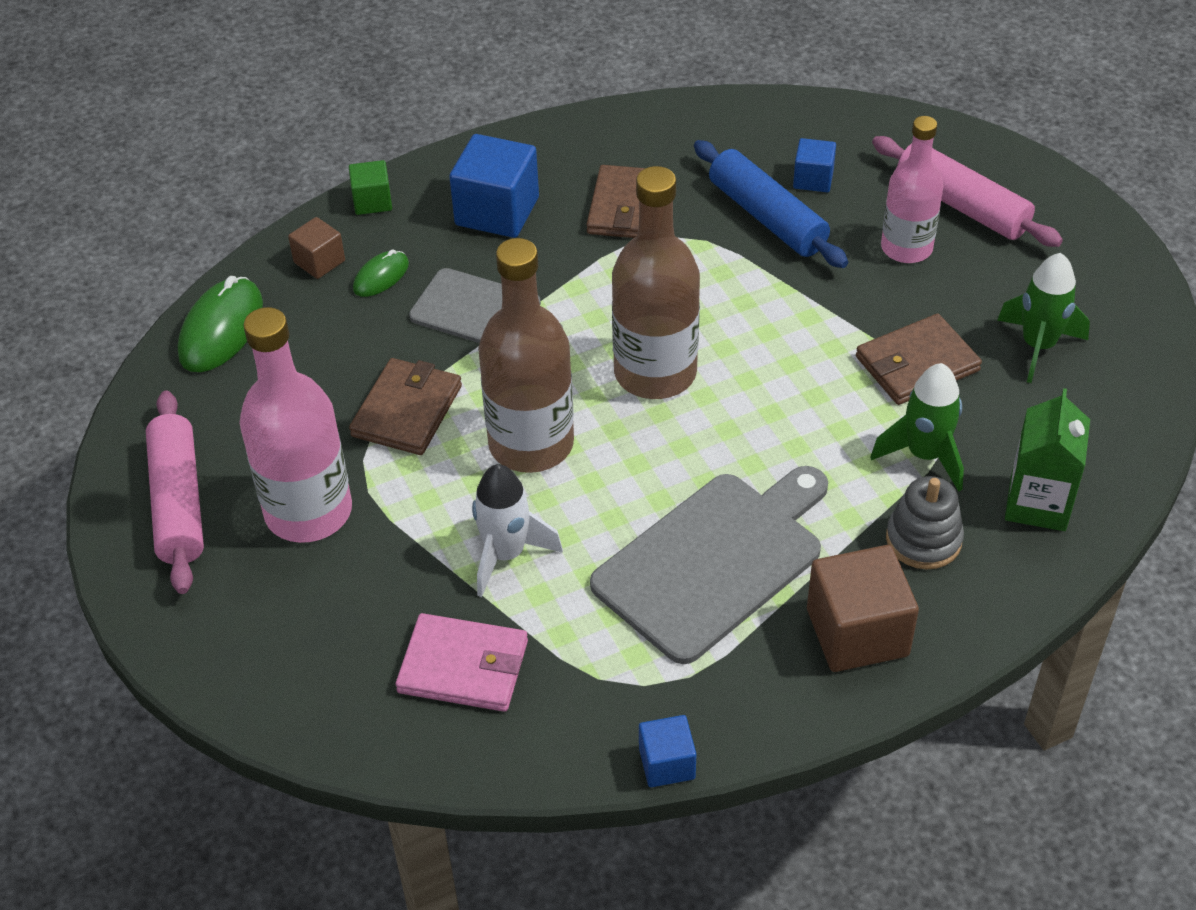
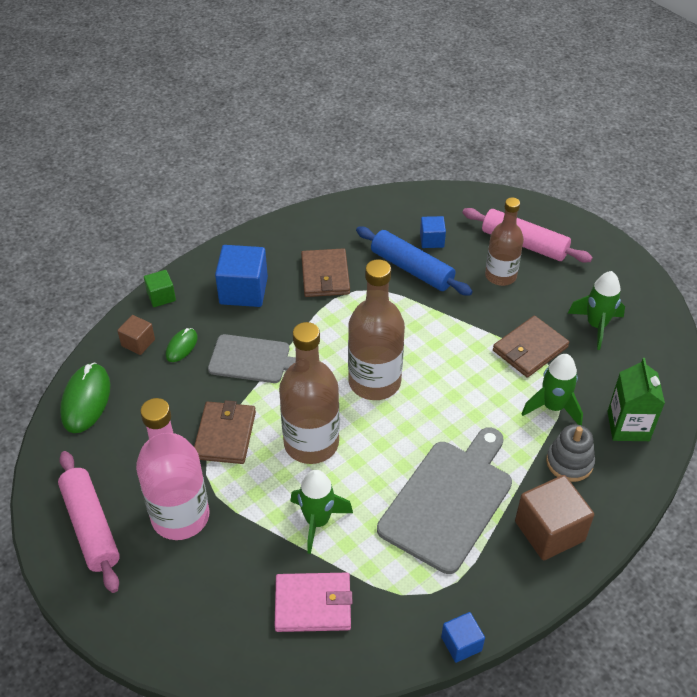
camera: 15 degrees left, 0 degrees up
(506, 554) = (317, 521): white rocket -> green rocket
(906, 248) = (500, 276): pink bottle -> brown bottle

